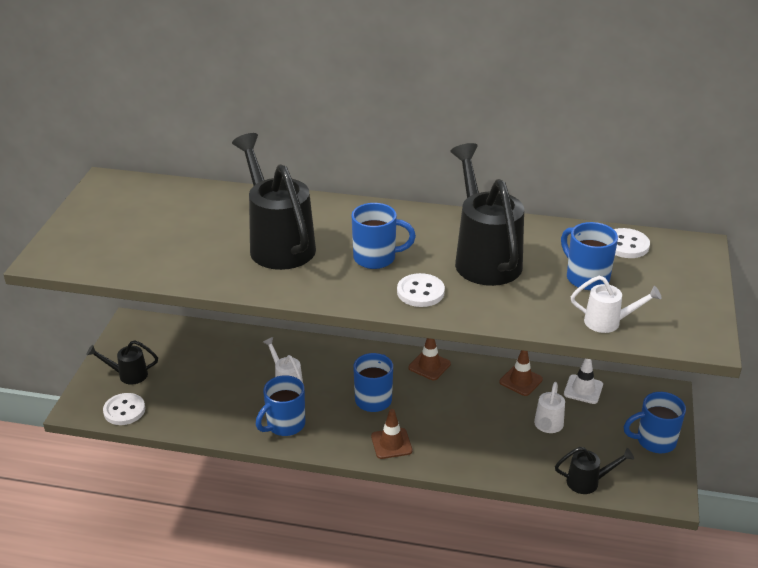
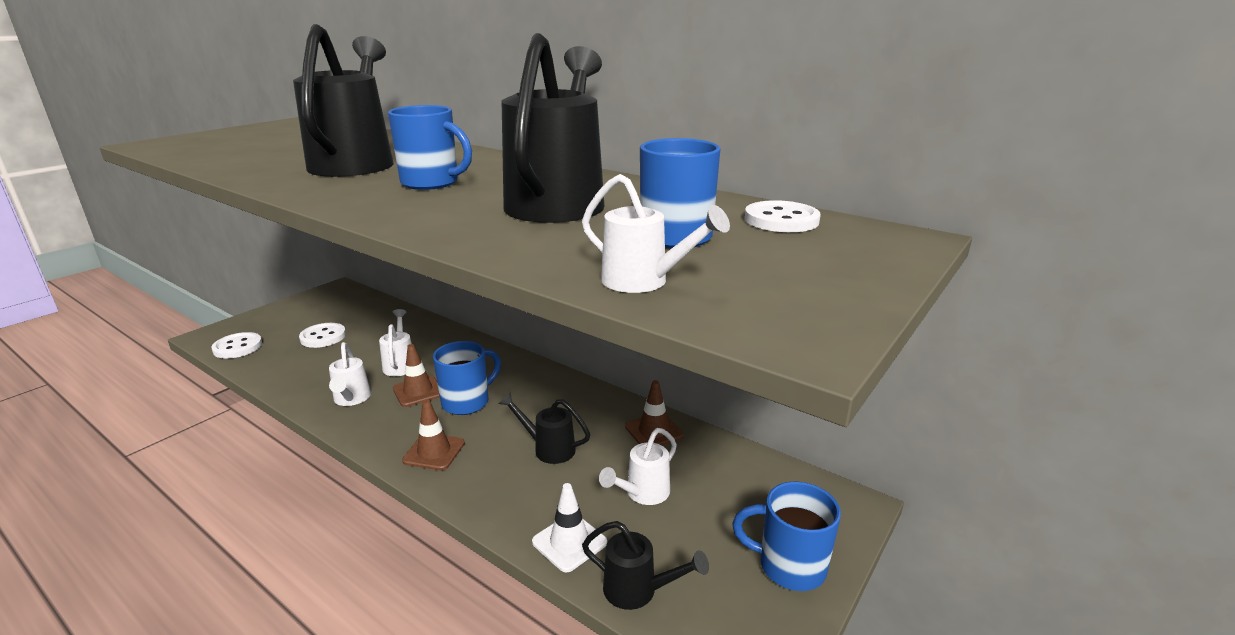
camera: 25 degrees right, 10 degrees down
(128, 375) = (280, 322): black watering can -> black watering can (548, 448)
(284, 425) = (351, 399): blue mug -> white watering can
(420, 292) = (427, 211): white button -> white button (323, 337)
(429, 366) = (561, 387): brown traffic cone -> brown traffic cone (418, 391)
(583, 389) = (729, 464): white traffic cone -> white traffic cone (569, 542)

